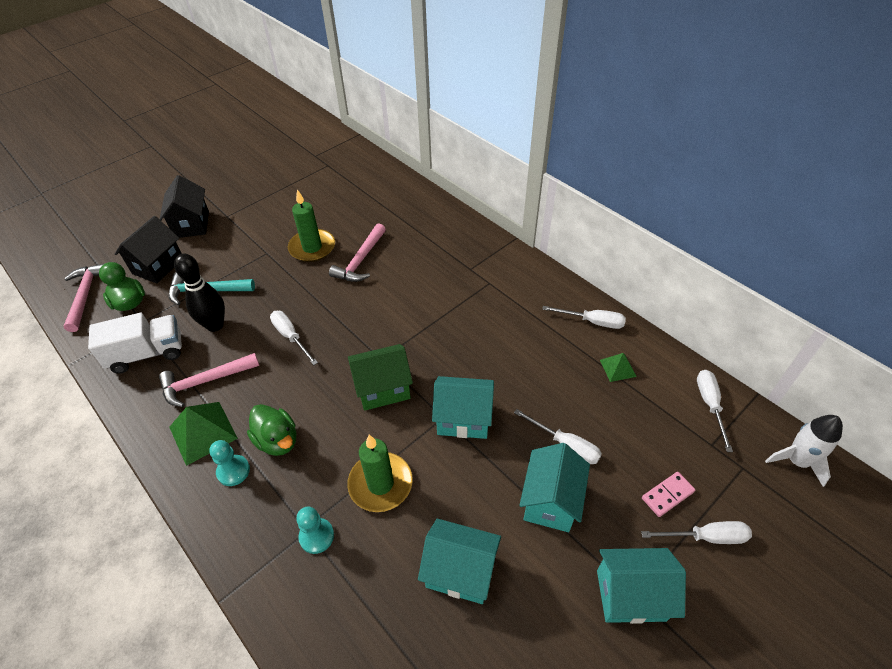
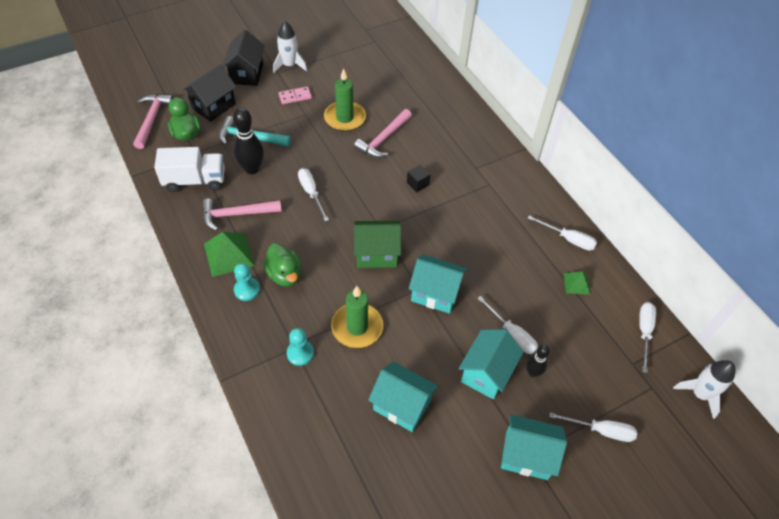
camera: 10 degrees right, 5 degrees up
(239, 206) = (289, 65): none -> white rocket
(410, 299) = (417, 184): none -> black cube
(604, 486) = (532, 372): none -> black bowling pin
(667, 495) = (582, 392): pink domino -> pink domino (295, 96)

